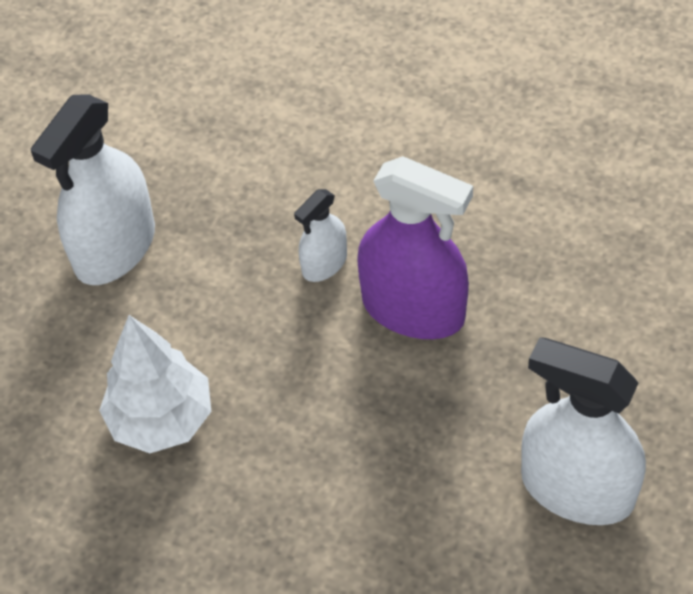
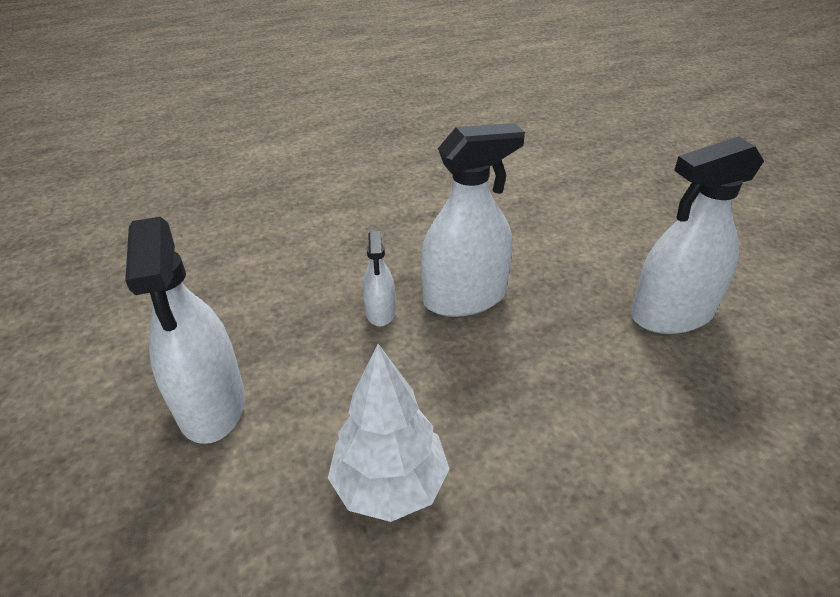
camera: 50 degrees left, 15 degrees down
(413, 309) = (464, 298): purple spray bottle -> white spray bottle

